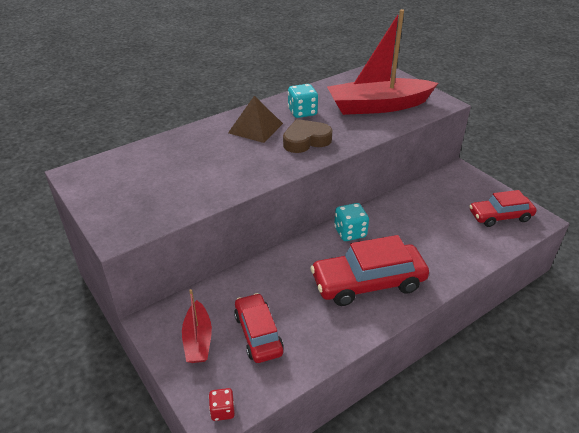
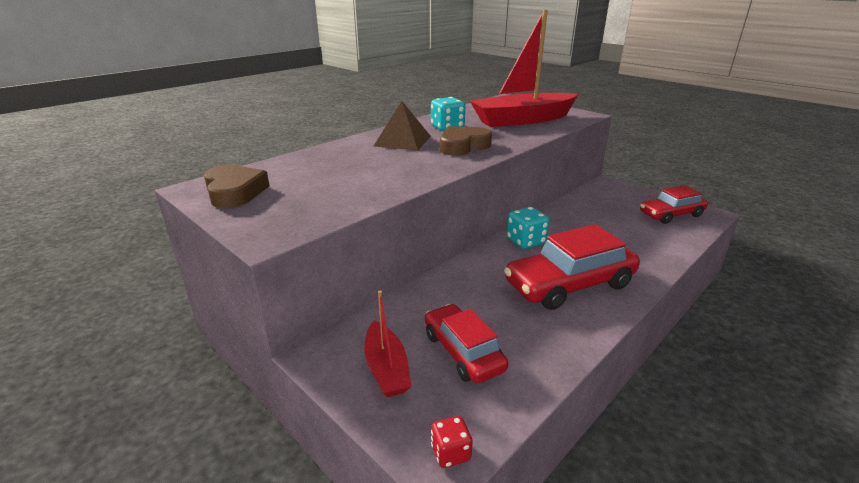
camera: 10 degrees left, 10 degrees down
(103, 181) = (234, 192): none -> brown heart

